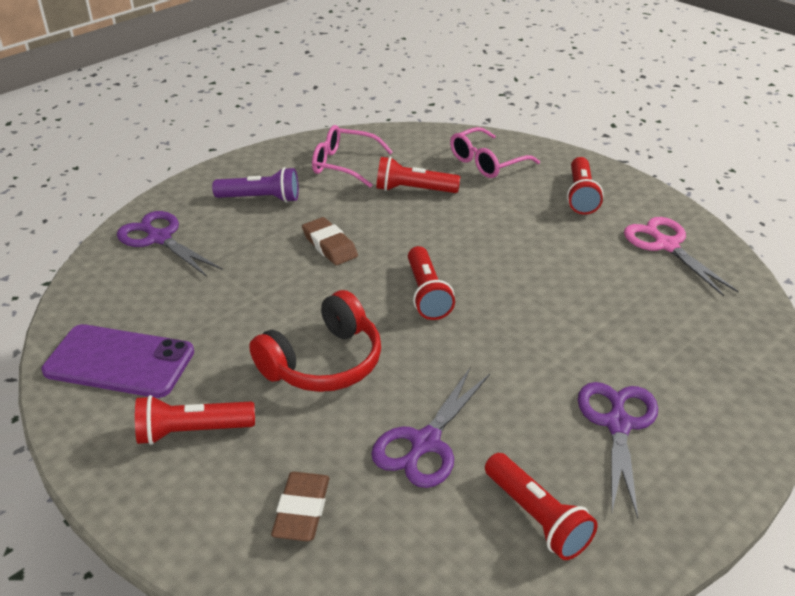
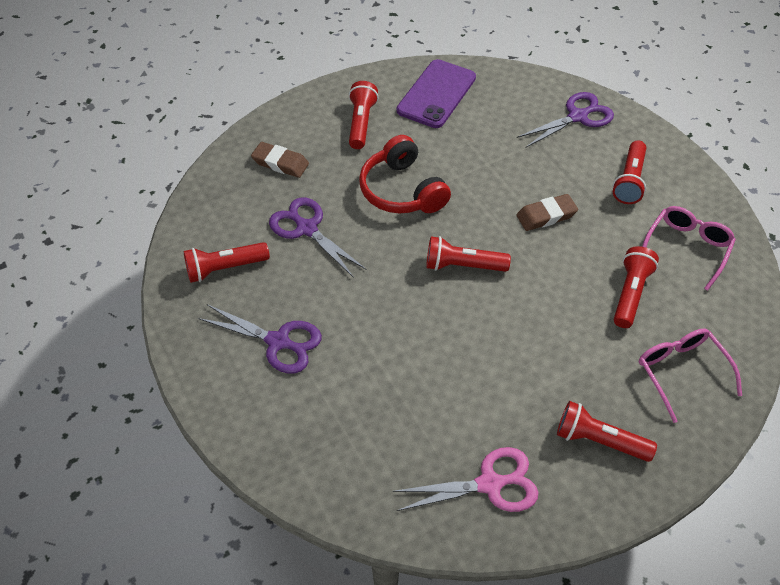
camera: 105 degrees right, 15 degrees up
(261, 199) = (629, 181): purple flashlight -> red flashlight

